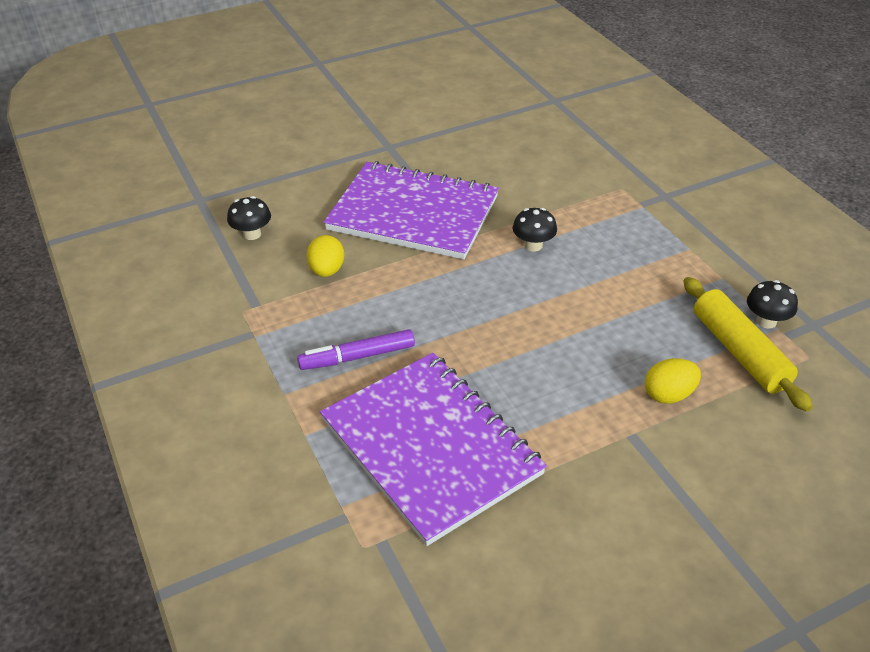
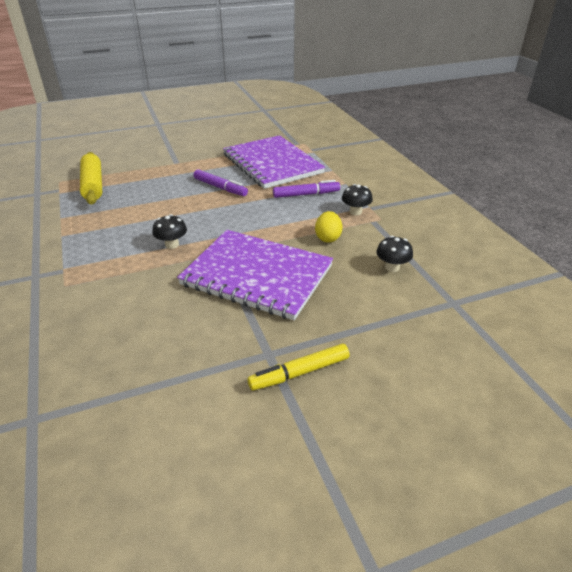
camera: 175 degrees left, 5 degrees down
(361, 136) = (299, 373): none -> yellow marker
(511, 363) = (220, 187): none -> purple marker
(668, 395) = (147, 173): yellow egg -> none
(766, 321) = (62, 196): black mushroom -> black mushroom (355, 212)

